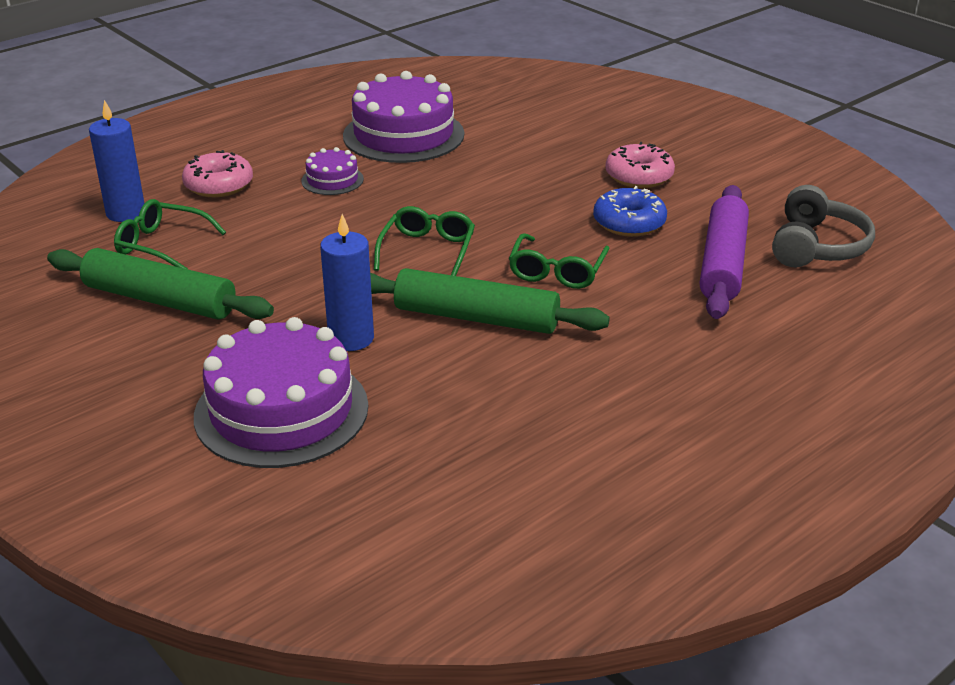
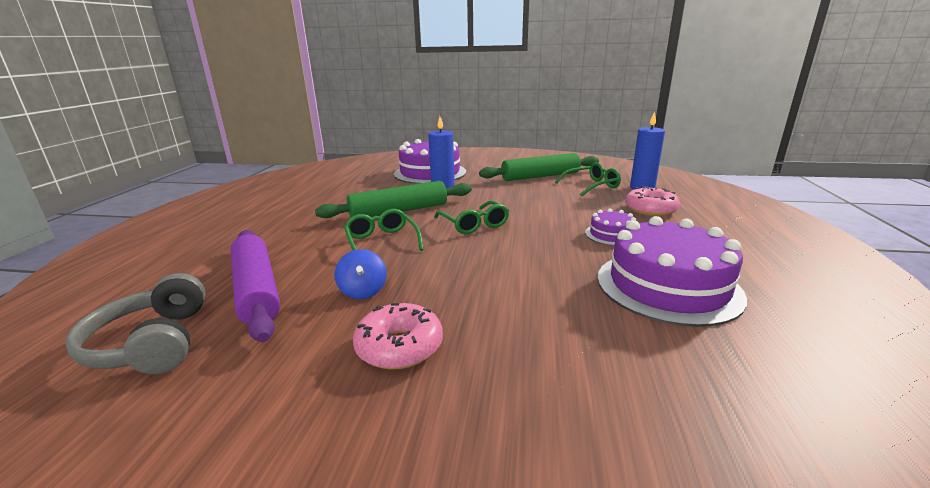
camera: 140 degrees right, 10 degrees down
(629, 223) = (363, 291): blue donut -> blue spinning top

